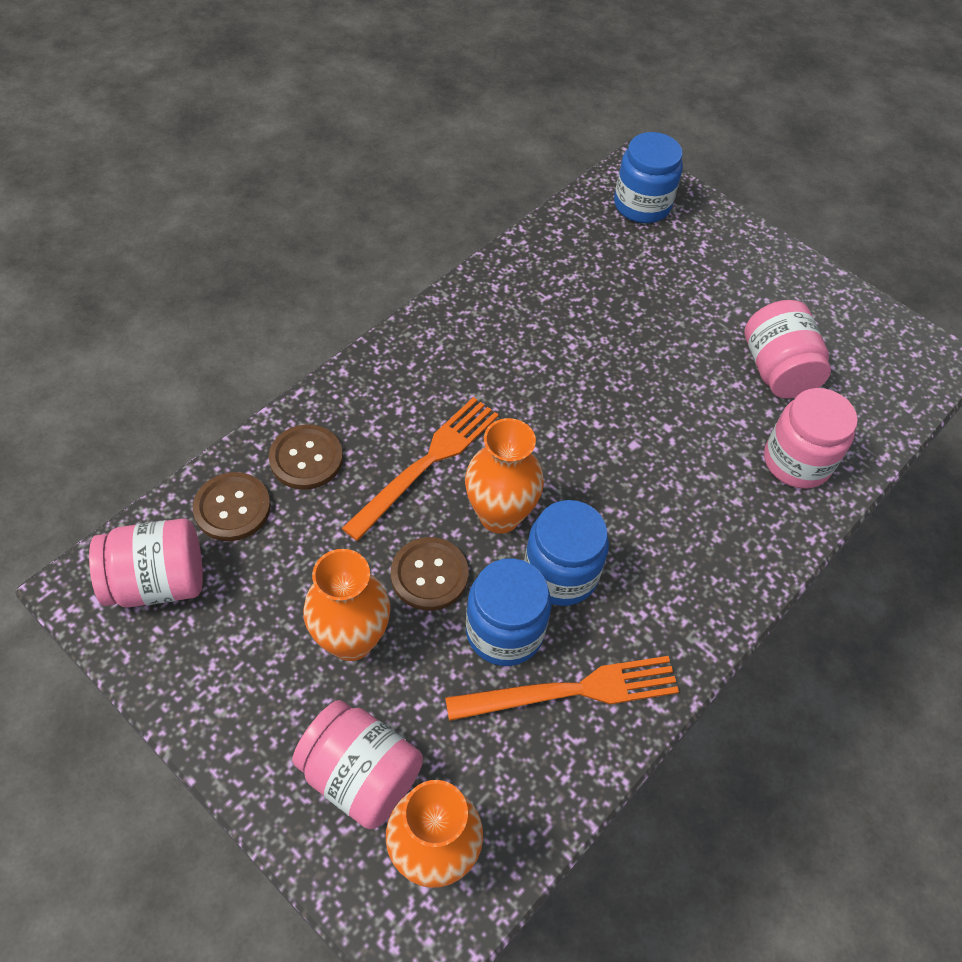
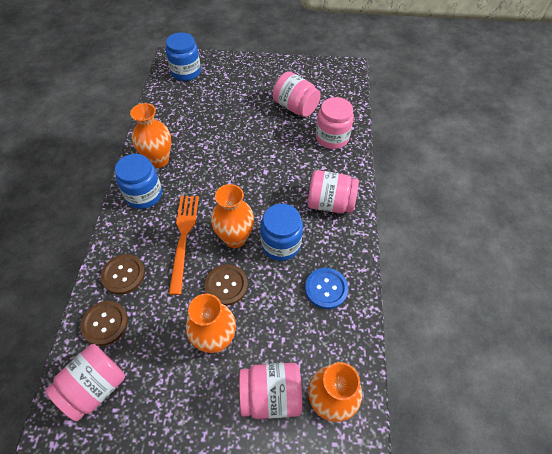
camera: 35 degrees left, 0 degrees up
(486, 322) = (159, 160): none -> orange vase
(504, 631) = (278, 285): blue jar -> blue jar (144, 195)
(571, 691) = (326, 289): orange fork -> blue button
(696, 566) = (330, 203): none -> pink jar

